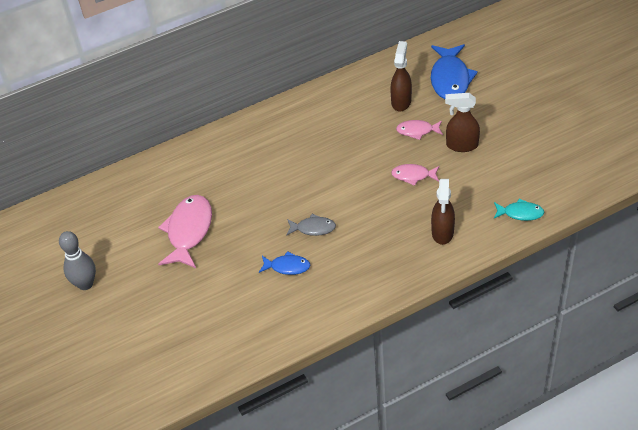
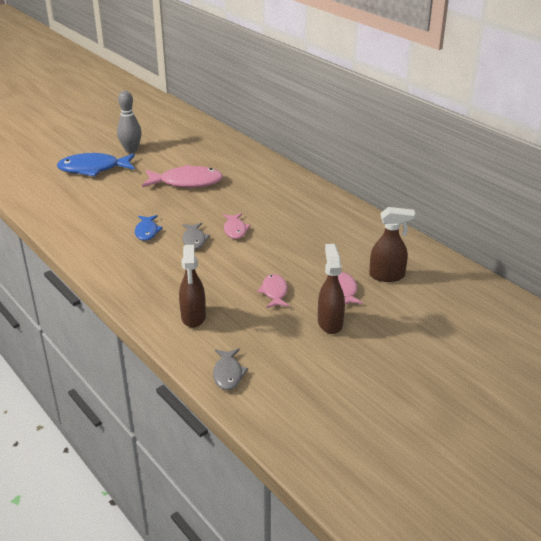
camera: 75 degrees right, 15 degrees down
(301, 196) = (235, 230): none -> pink fish
(442, 233) = (193, 317): brown spray bottle -> brown spray bottle turned 90 degrees counterclockwise
(450, 79) = (440, 308): blue fish -> blue fish (93, 169)
(520, 213) = (228, 374): turquoise fish -> grey fish

